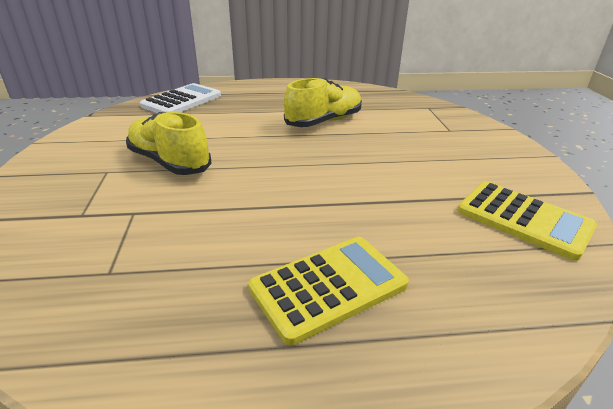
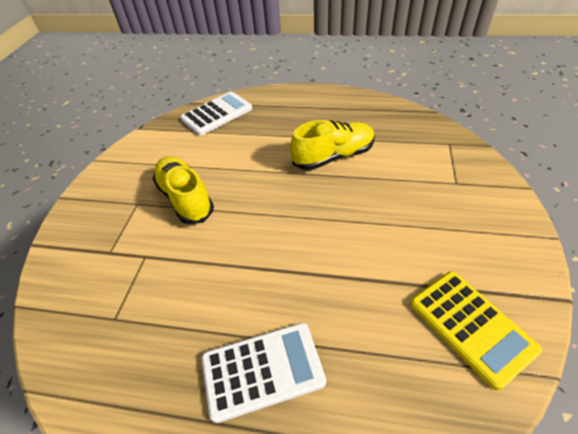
camera: 20 degrees right, 15 degrees up
(328, 286) = (262, 370): yellow calculator -> white calculator

